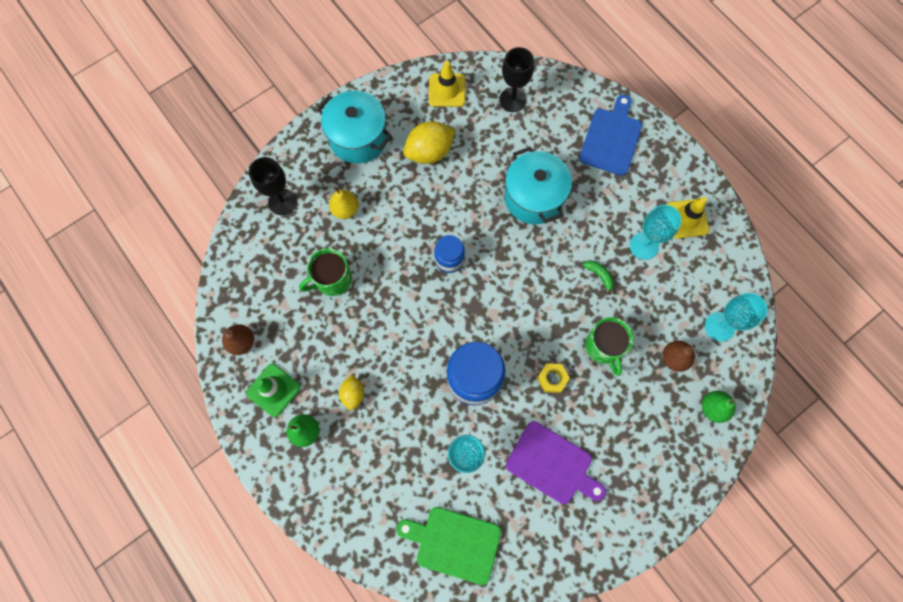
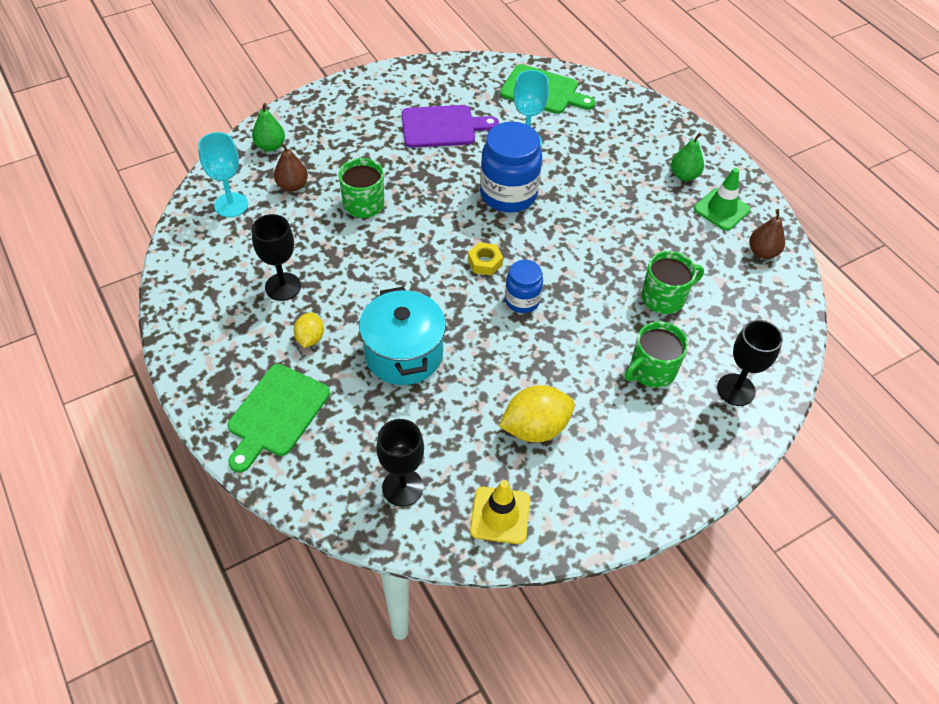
camera: 175 degrees left, 20 degrees down
(345, 209) = (651, 370): yellow pear -> green mug
(353, 394) = (637, 197): yellow lemon -> yellow lemon (310, 338)
(358, 138) = (636, 459): turquoise pot -> none
(552, 379) = (426, 185): yellow nut -> yellow nut (485, 262)
(552, 464) = (442, 127): purple cutting board -> purple cutting board turned 135 degrees clockwise
(599, 275) = (347, 264): green banana -> none
(611, 138) = (276, 414): blue cutting board -> green cutting board
(644, 245) = (283, 286): turquoise goblet -> black goblet
(686, 219) = (218, 308): yellow traffic cone -> none

